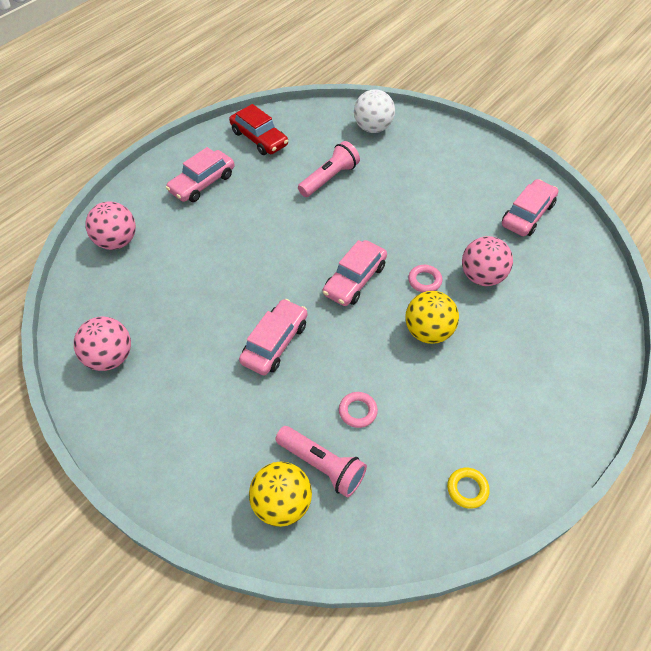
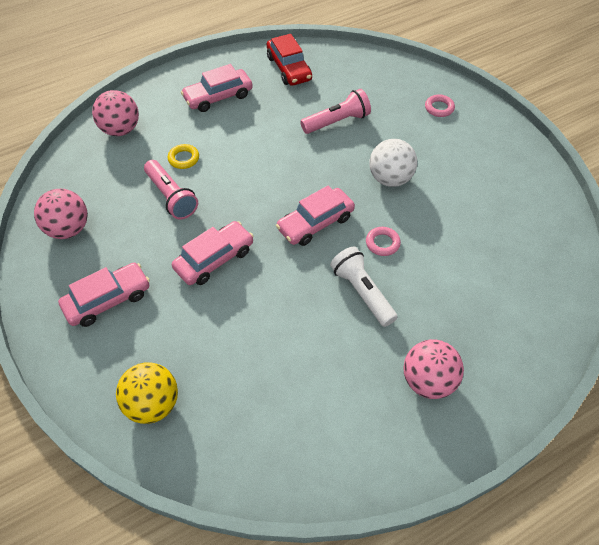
camera: 20 degrees right, 0 degrees up
(322, 466) = (203, 383): pink flashlight -> pink flashlight (171, 197)
(358, 411) = (259, 345): pink ring -> pink ring (439, 108)
(373, 128) = (402, 84): white ball -> white ball (390, 179)
(428, 331) = (362, 292): yellow ball -> white flashlight
(467, 489) = (328, 451): yellow ring -> yellow ring (183, 158)
(482, 276) = (442, 256): pink ball -> pink ball (428, 381)
(527, 214) = (520, 208): pink car -> pink car (107, 300)

